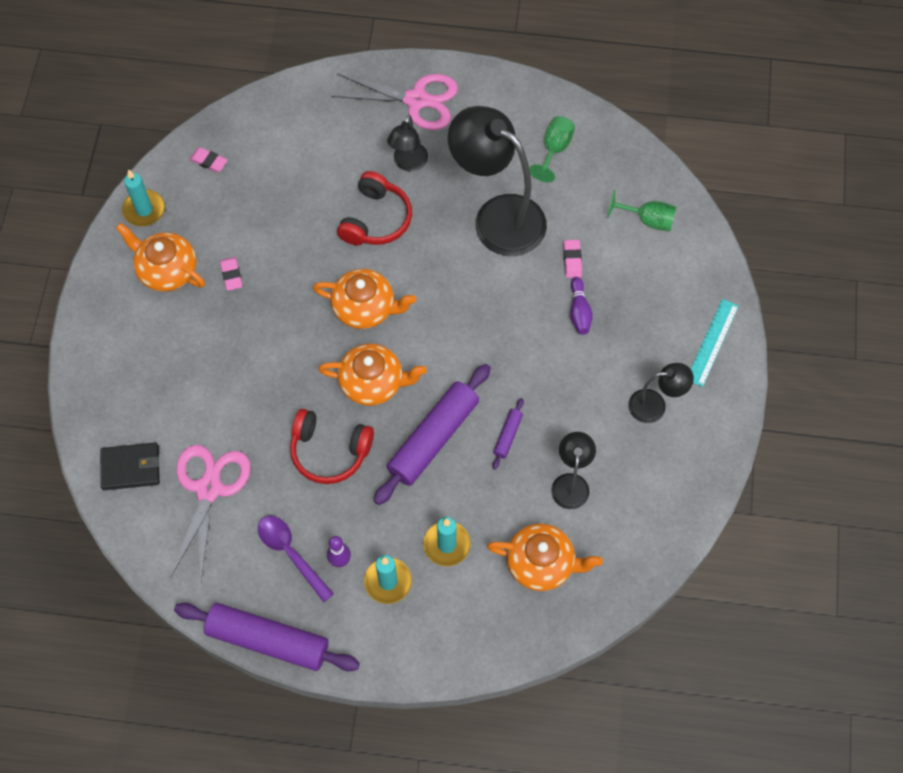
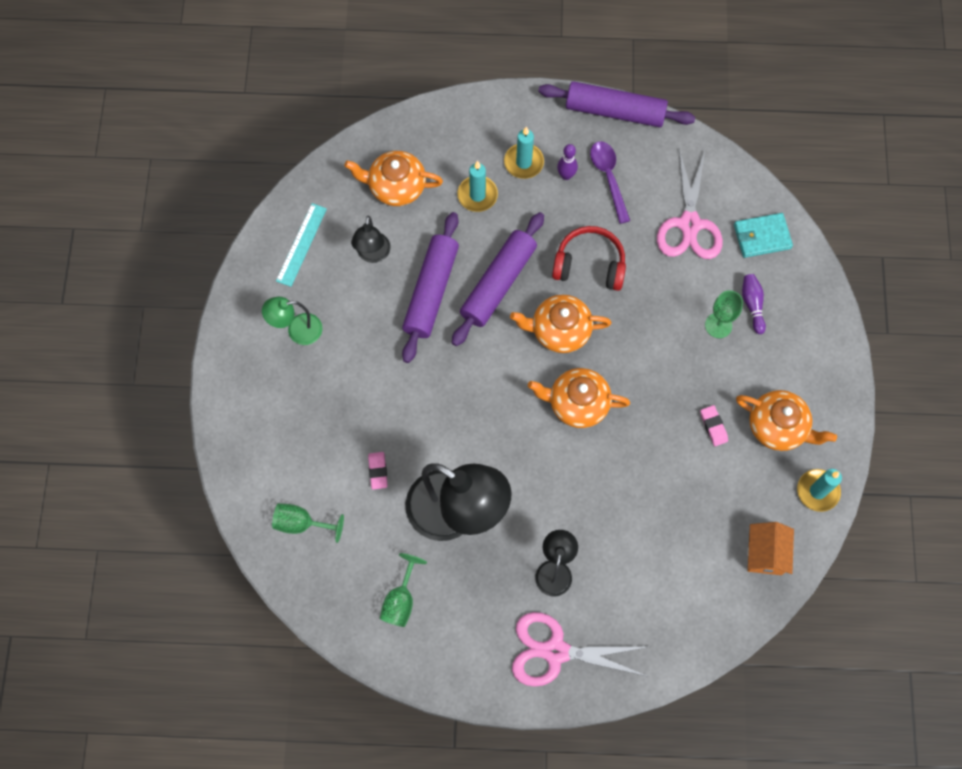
camera: 175 degrees right, 5 degrees up
(131, 467) = (762, 237): black wallet -> turquoise wallet
(203, 374) = (718, 325): none -> green goblet
(209, 161) = (765, 553): pink eraser -> orange house
(290, 553) = (608, 178): purple spoon -> purple spoon turned 150 degrees counterclockwise
(376, 219) = (580, 500): red headphones -> none
(507, 436) = (431, 291): purple rolling pin -> purple rolling pin, size x2.27
(579, 311) = (369, 417): purple bowling pin -> purple bowling pin (752, 305)
(655, 405) = (297, 330): black lamp -> green lamp
(712, 342) = (241, 396): turquoise ruler -> turquoise ruler (301, 244)

